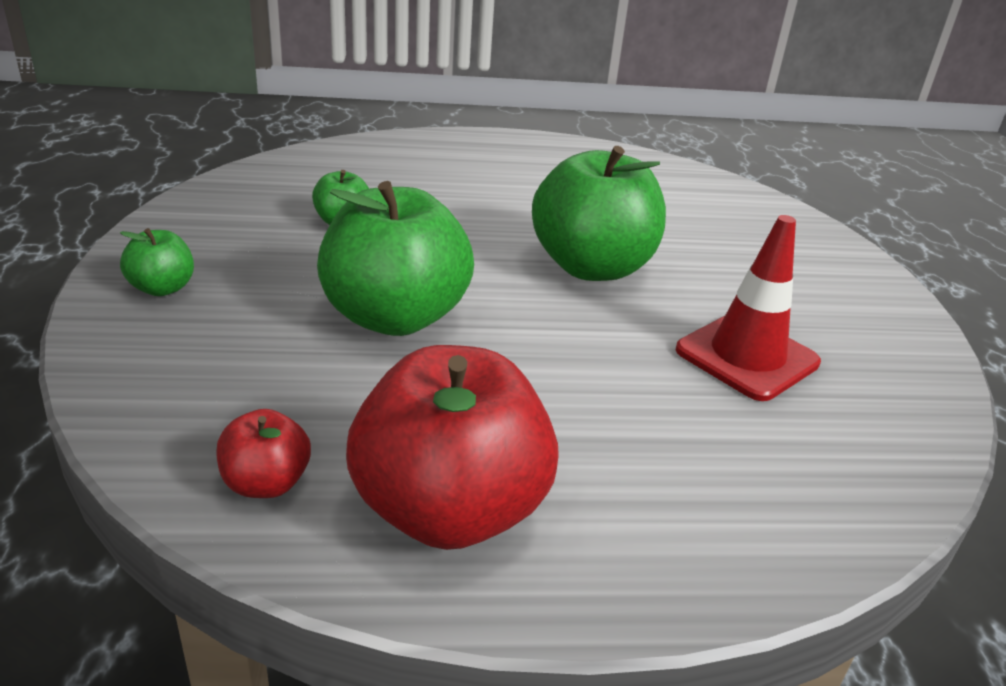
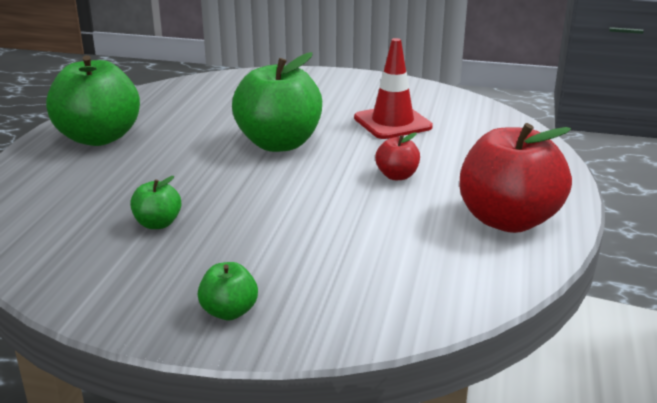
camera: 70 degrees left, 5 degrees down
(266, 483) = (481, 273): red apple -> red apple (397, 176)
(395, 317) = (314, 216): green apple -> green apple (99, 138)

